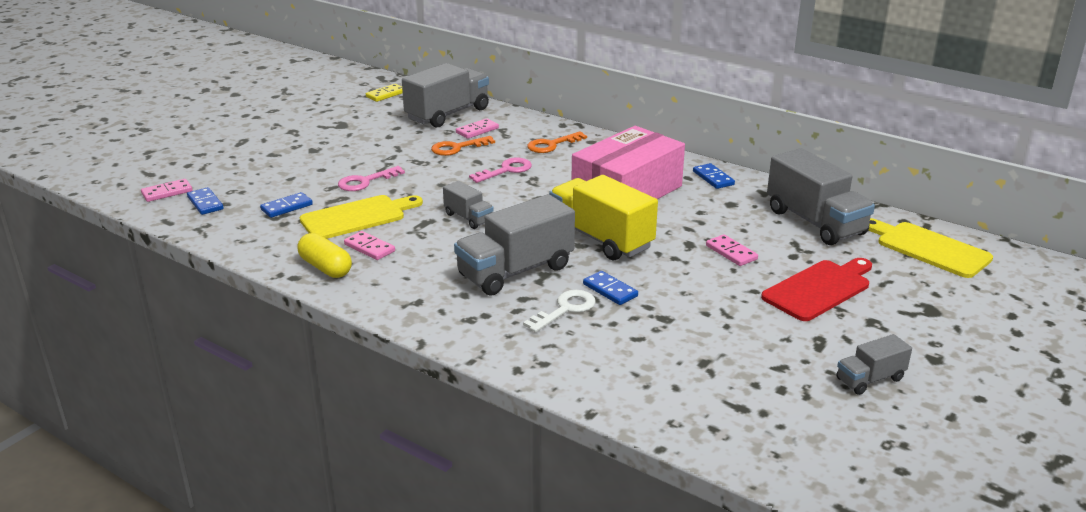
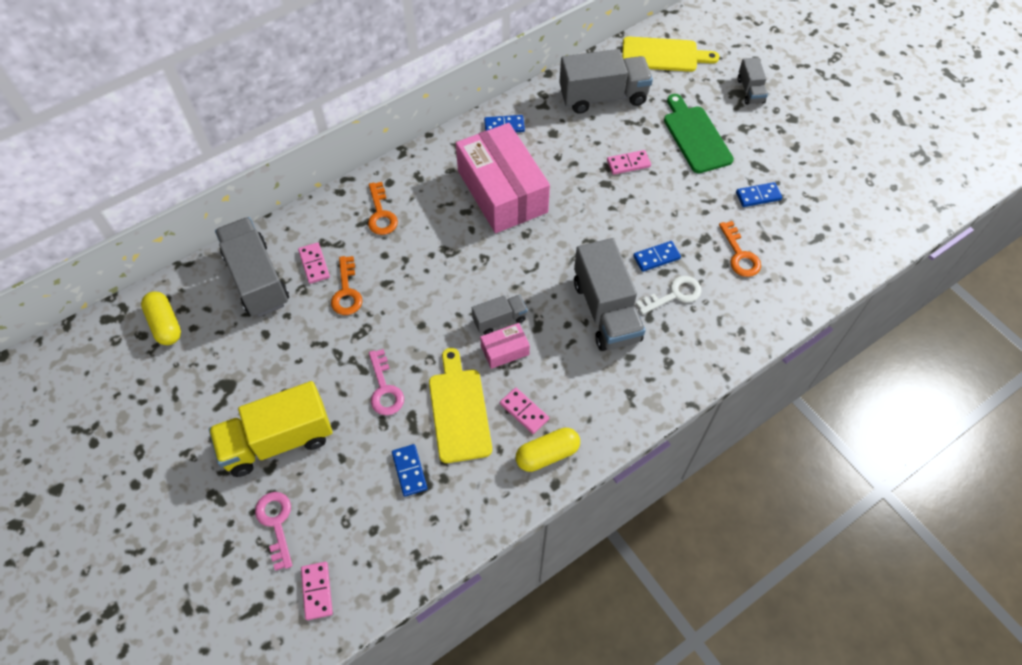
camera: 70 degrees left, 30 degrees up
(205, 203) = (364, 551): blue domino -> blue domino (758, 196)
(369, 248) = (524, 411): pink domino -> pink domino turned 75 degrees clockwise
(386, 94) = (165, 324): yellow domino -> yellow capsule
(435, 226) = (505, 350): none -> pink box
(506, 170) = (417, 265): pink key -> pink key (276, 523)
(565, 309) = (674, 295): white key -> white key turned 90 degrees clockwise
(600, 239) = (575, 237): yellow truck -> yellow truck (278, 440)
(658, 346) = (740, 255): none -> orange key
(819, 289) = (695, 136): red cutting board -> green cutting board
(870, 379) = (806, 159): grey truck -> grey truck (750, 91)
(928, 248) = (663, 55): yellow cutting board -> yellow cutting board turned 150 degrees counterclockwise

